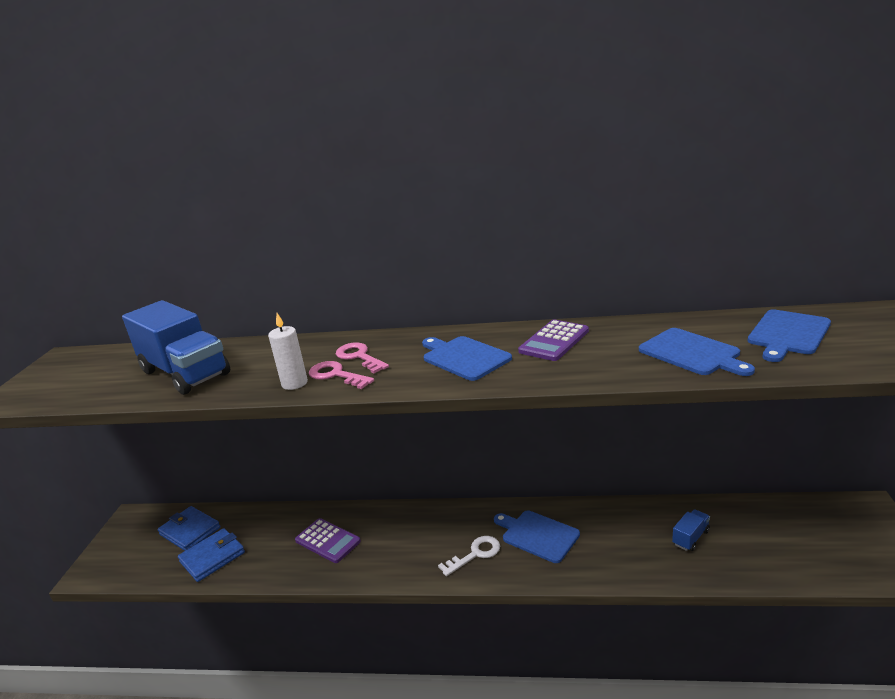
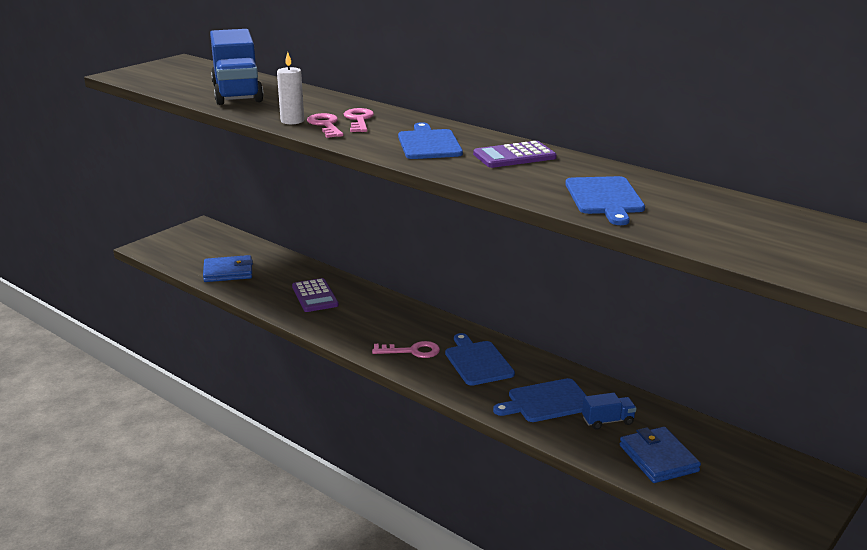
camera: 30 degrees right, 0 degrees up
(190, 531) = (230, 250): blue wallet -> blue wallet (658, 458)
(475, 554) = (412, 351): white key -> pink key
(787, 334) = (716, 214): blue cutting board -> blue cutting board (546, 401)

